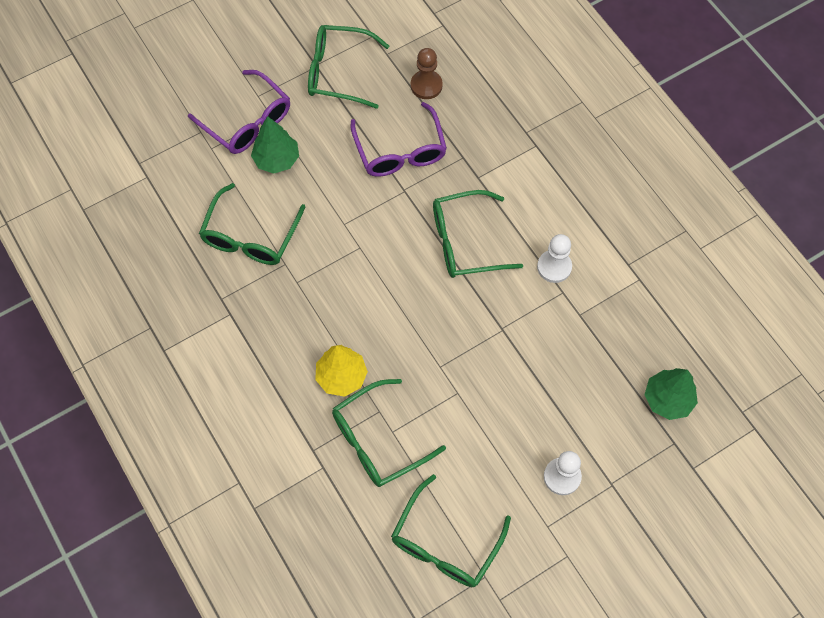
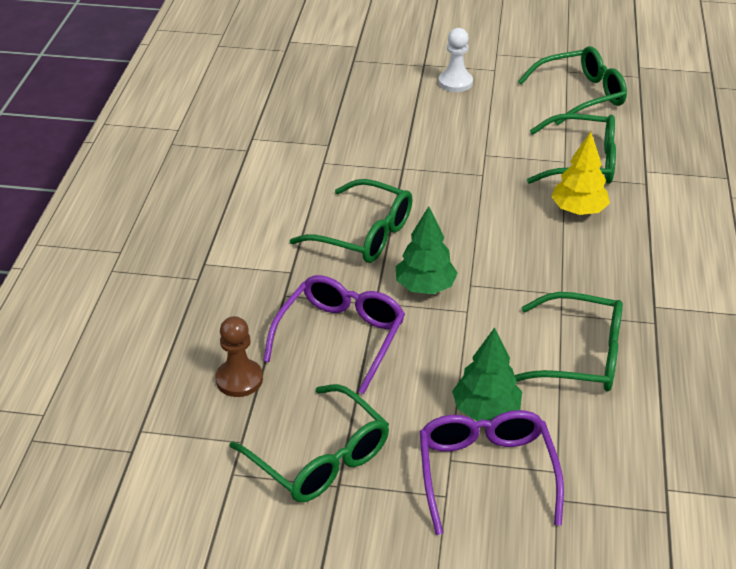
camera: 140 degrees left, 25 degrees down
(250, 236) = (579, 356): green glasses -> green glasses turned 45 degrees clockwise
(554, 267) = (309, 179): white pawn -> none
(668, 399) = (327, 77): green tree -> green tree (425, 287)

